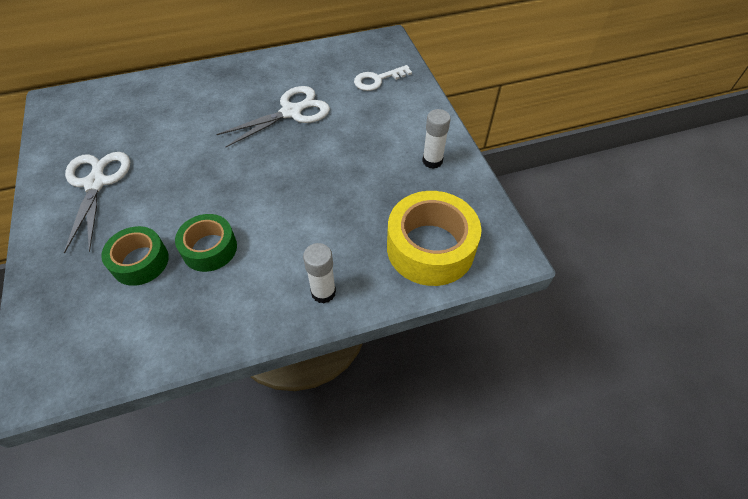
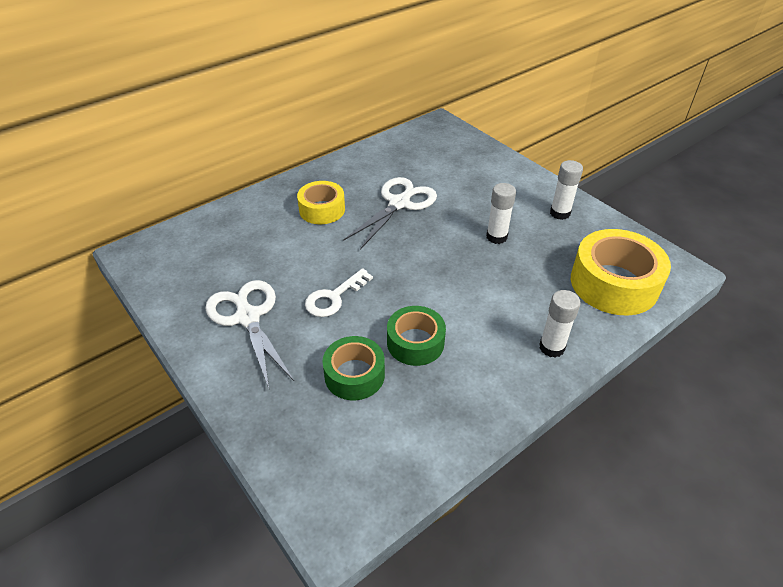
camera: 20 degrees left, 10 degrees down
(222, 101) = (322, 209): none -> yellow tape
(354, 168) = (496, 237): none -> white glue stick
(377, 80) = (458, 158): white key -> white key (334, 297)

